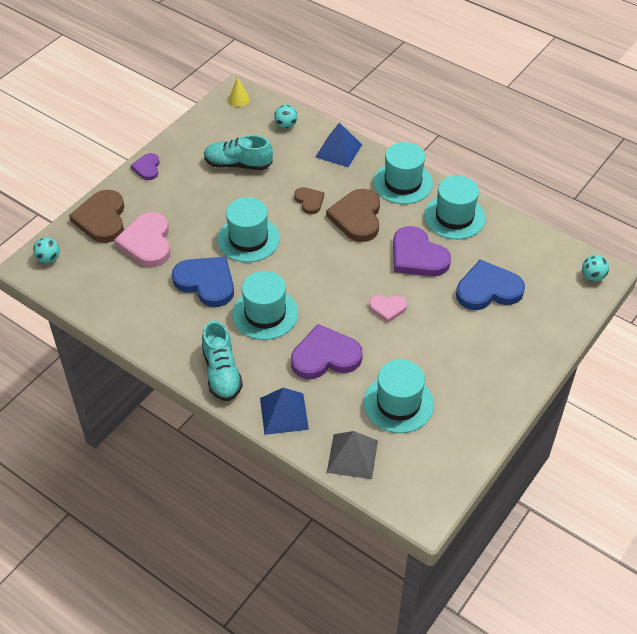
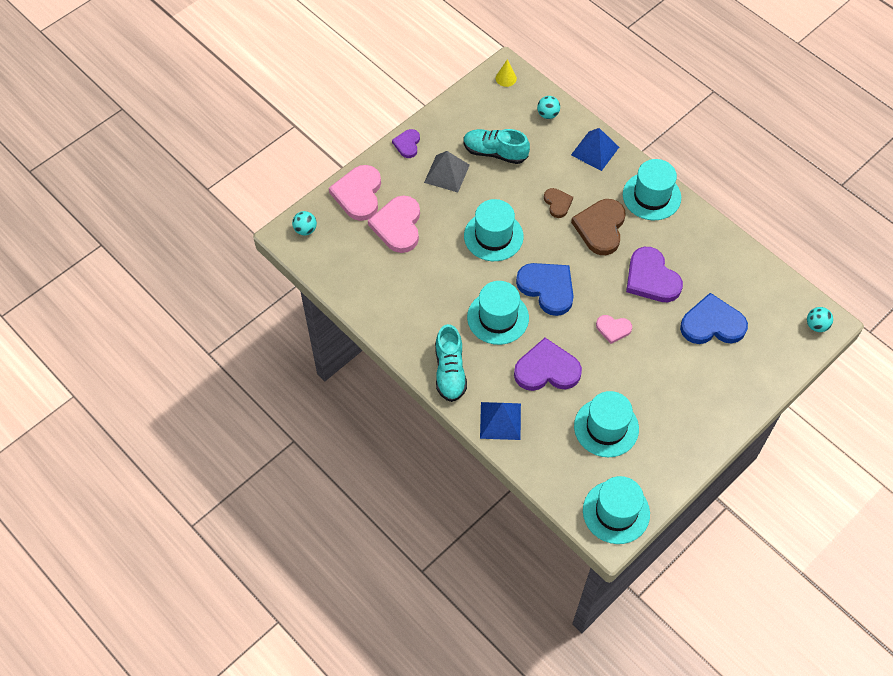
camera: 10 degrees right, 10 degrees up
(102, 219) = (358, 194): brown heart -> pink heart
(206, 282) = (448, 277): blue heart -> blue heart (547, 288)
(352, 456) = (555, 472): grey pyramid -> grey pyramid (447, 173)
(454, 217) = (695, 241): turquoise hat -> turquoise hat (616, 512)

